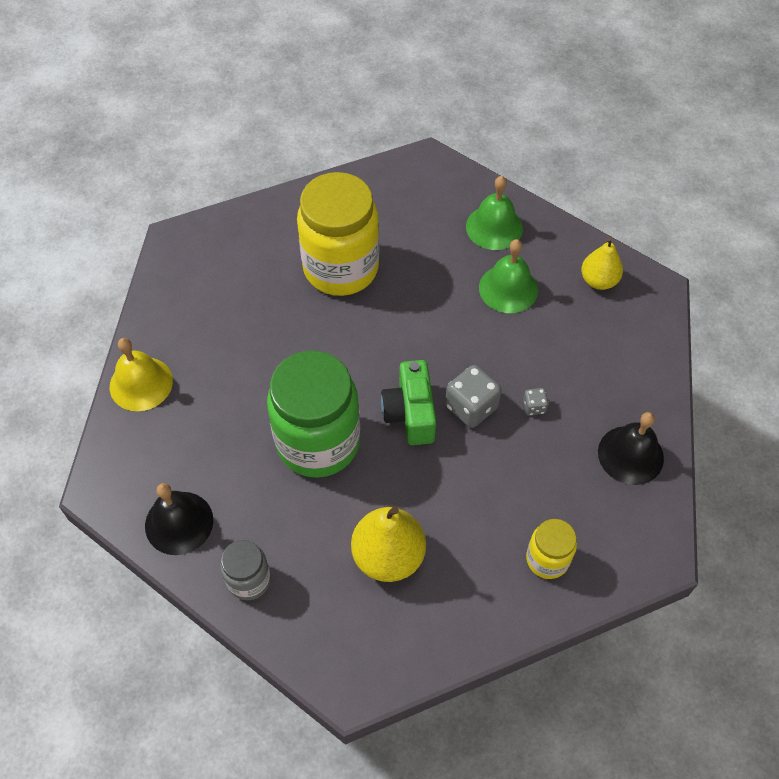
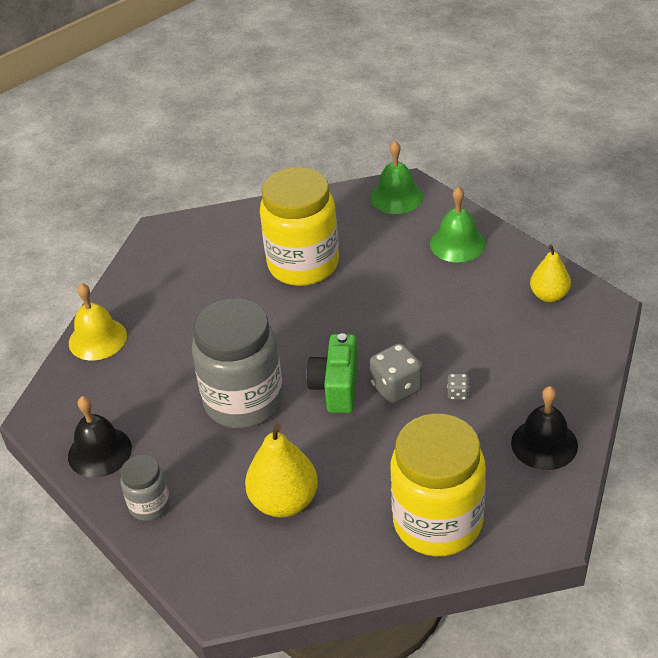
camera: 15 degrees right, 15 degrees down
(318, 442) = (244, 401): green jar -> grey jar
(508, 288) = (458, 294): green bell -> green bell (396, 197)
(547, 559) = (437, 522): yellow jar -> yellow jar, size x2.05

